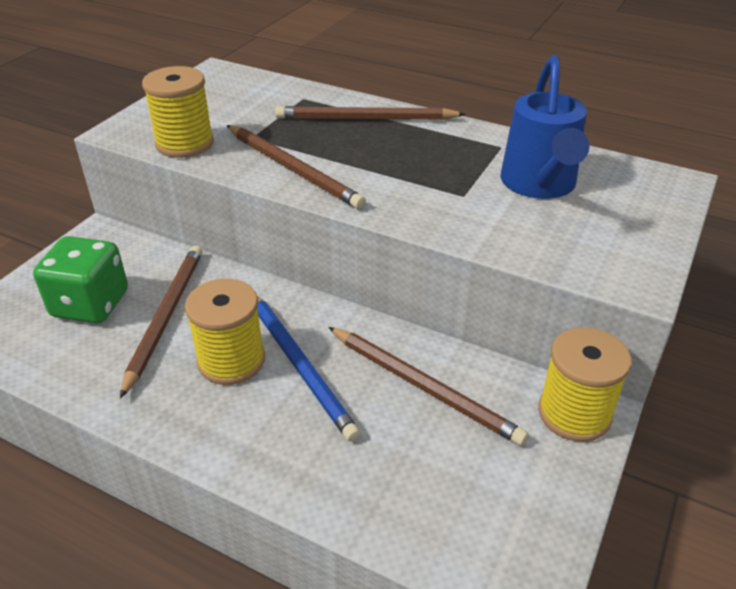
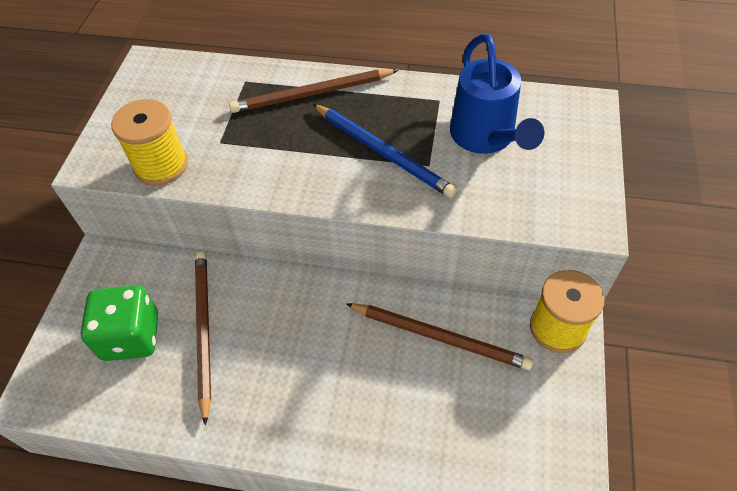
camera: 15 degrees left, 15 degrees up
(231, 361) = (279, 358): yellow spool -> none
(293, 169) = (273, 172): brown pencil -> none
(300, 365) = (336, 346): blue pencil -> blue pencil (383, 152)

